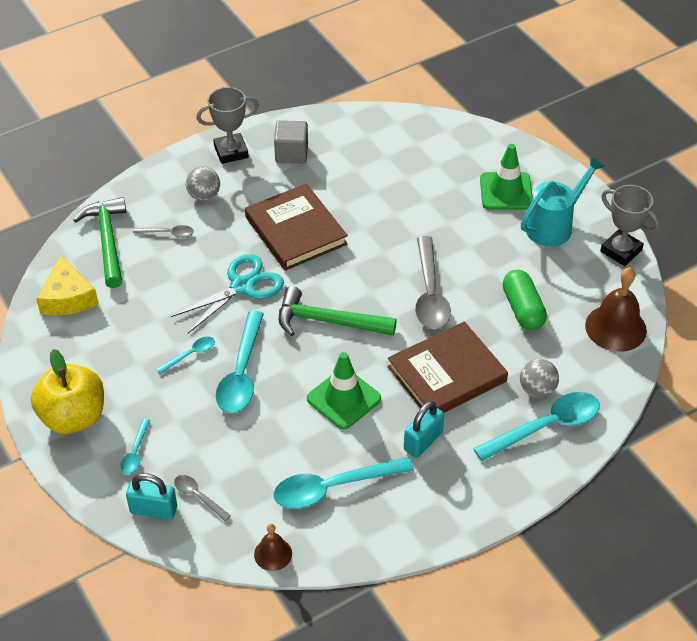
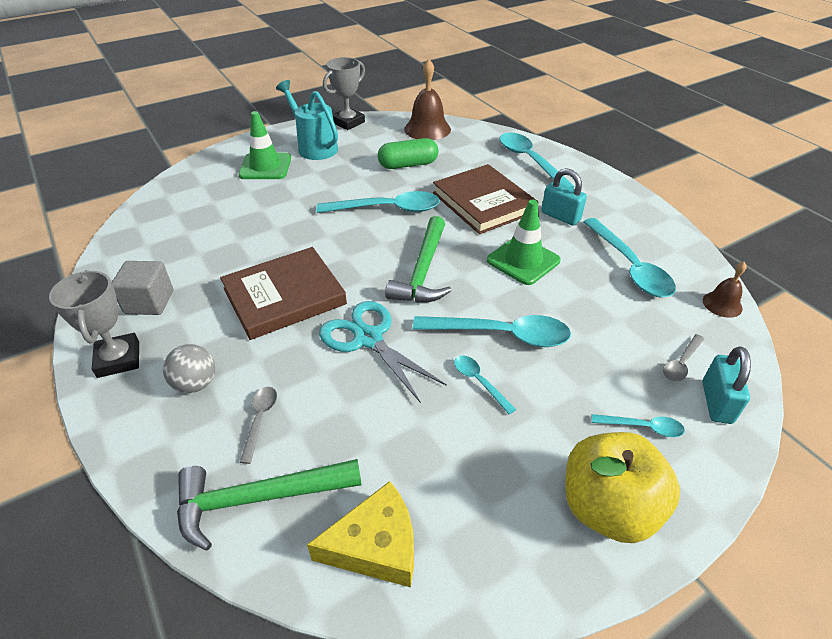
camera: 90 degrees left, 5 degrees down
(430, 294) = (388, 209): grey spoon -> turquoise spoon
(537, 390) = (493, 162): grey ball -> none

